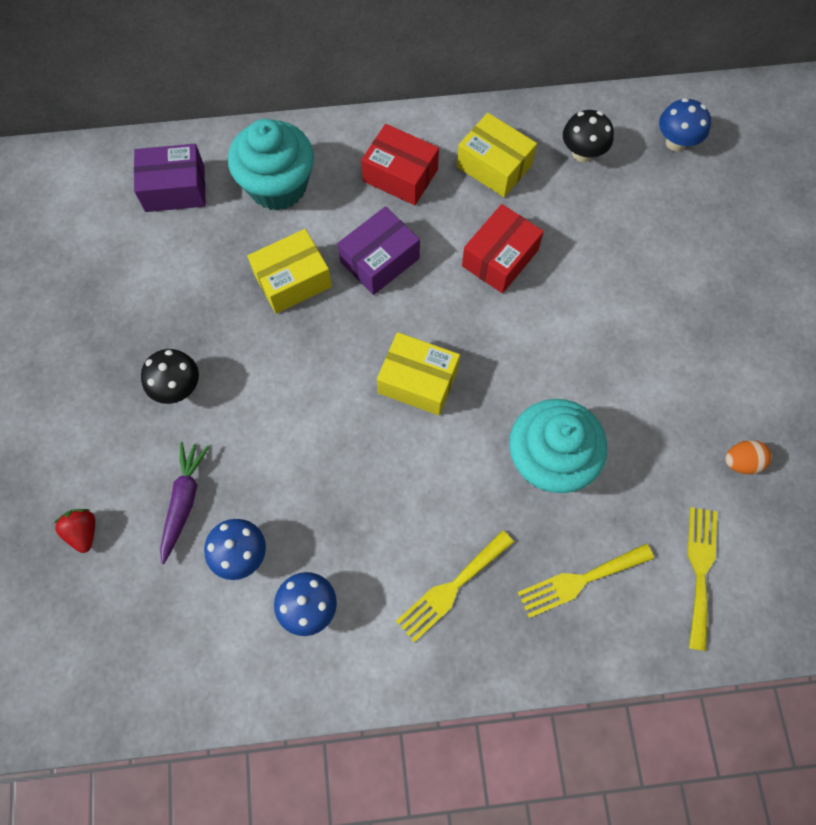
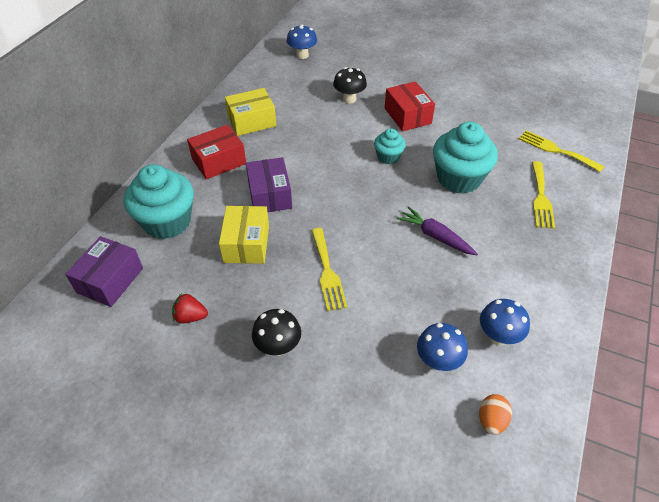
camera: 60 degrees left, 20 degrees down
(83, 532) = (358, 468): red strawberry -> red strawberry (190, 317)
(184, 502) = (375, 382): purple carrot -> purple carrot (435, 236)
(418, 381) = (369, 213): yellow box -> none
(451, 588) = (519, 255): yellow fork -> yellow fork (327, 272)
(500, 258) = (314, 144): red box -> red box (407, 116)
(534, 355) = (388, 157): none -> turquoise cupcake
(582, 153) = (277, 87): black mushroom -> black mushroom (349, 99)
(741, 462) = (502, 111): orange egg -> orange egg (491, 420)

